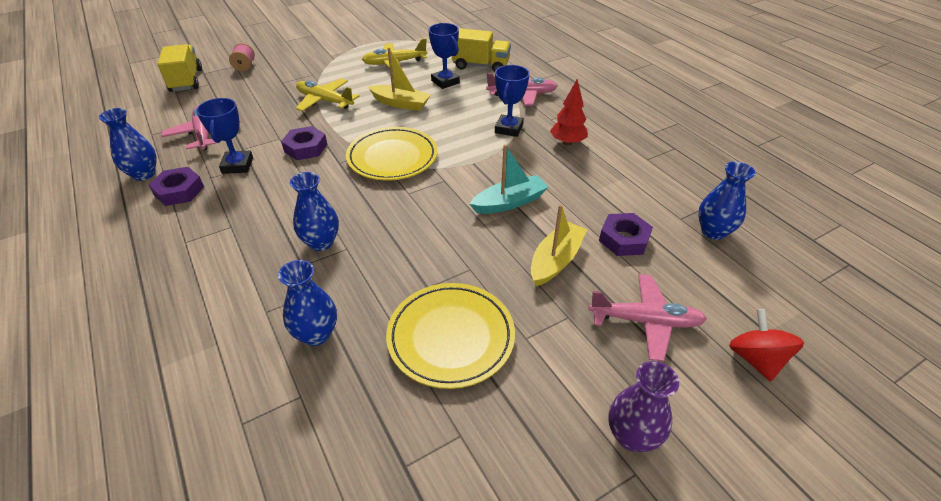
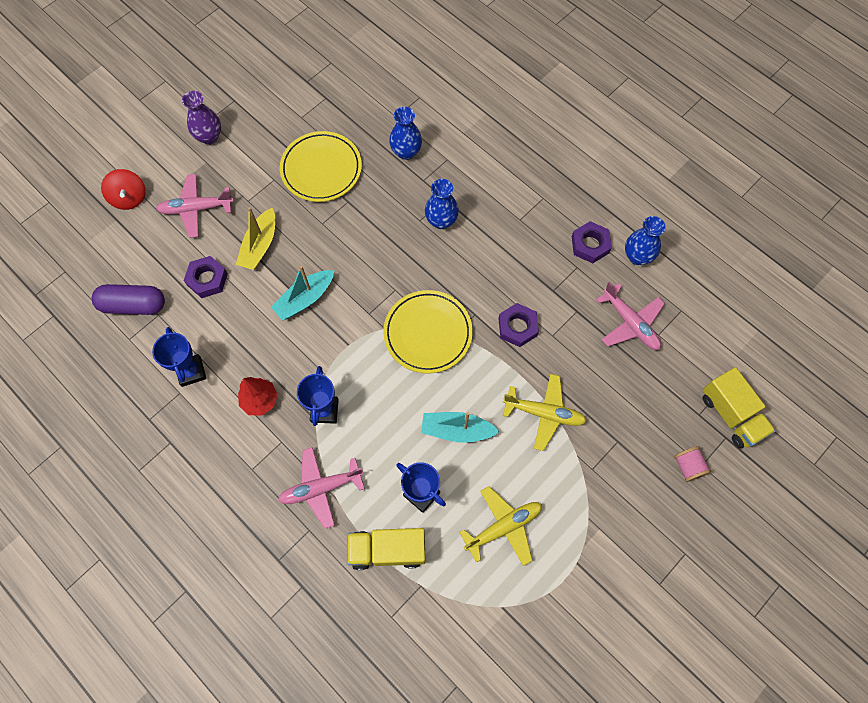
camera: 165 degrees right, 25 degrees up
(237, 165) = (564, 287): blue trophy -> blue trophy (191, 371)
(401, 103) = (456, 430): yellow boat -> turquoise boat
(713, 231) = (133, 305): blue vase -> purple capsule

